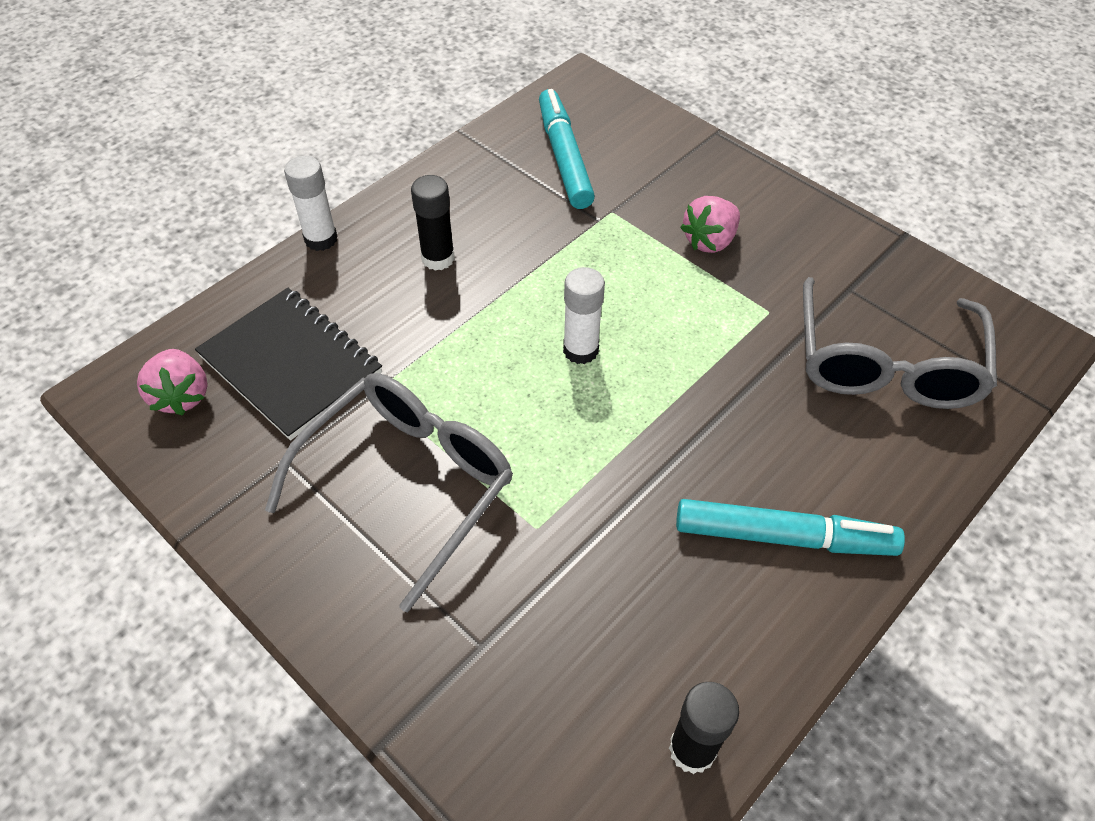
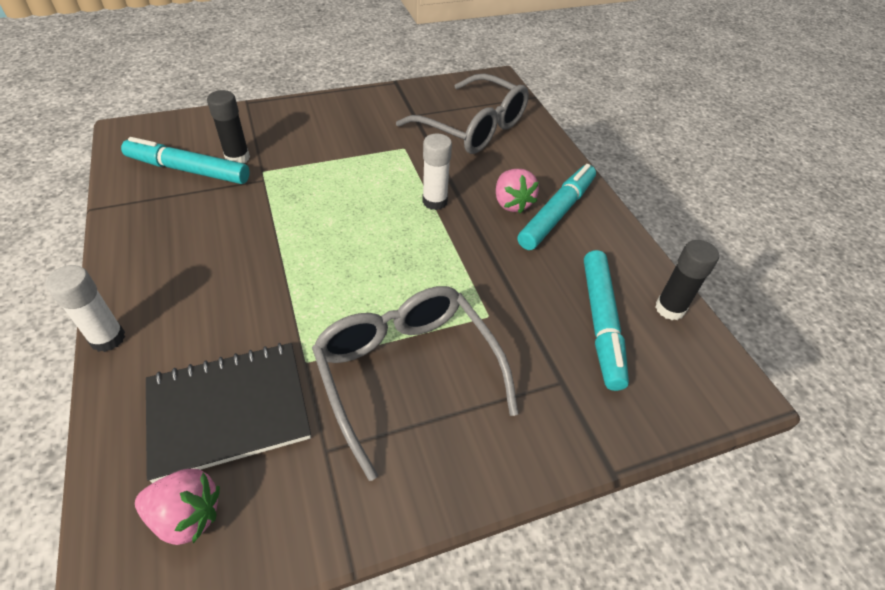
camera: 65 degrees left, 5 degrees down
(438, 258) = (210, 273): black glue stick -> black glue stick (237, 158)
(580, 350) = (365, 235): white glue stick -> white glue stick (435, 201)
(604, 662) = (601, 323): none -> turquoise marker
(709, 241) = (330, 144): pink strawberry -> pink strawberry (512, 203)

